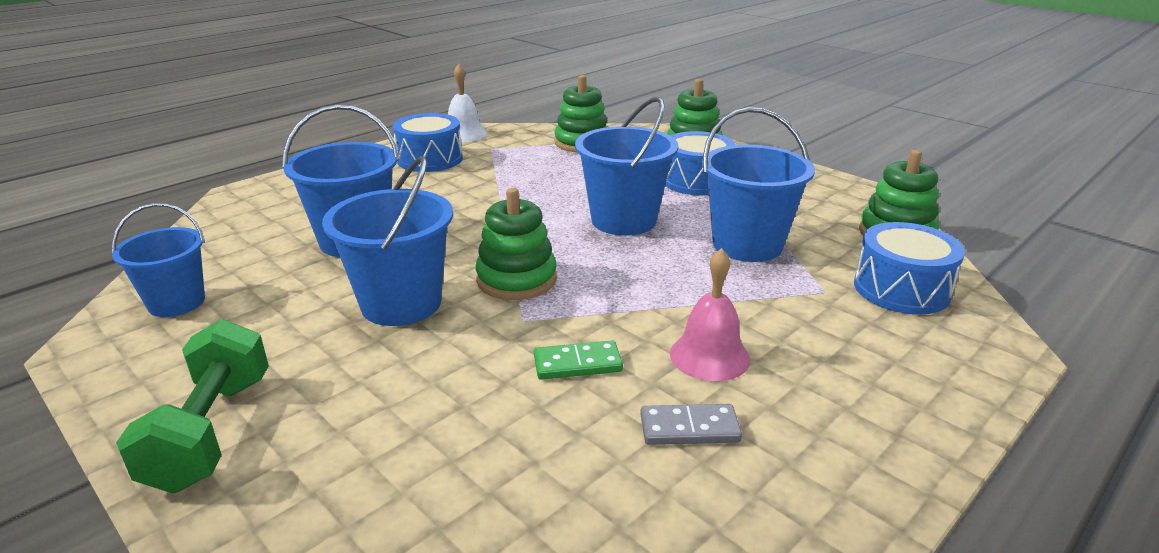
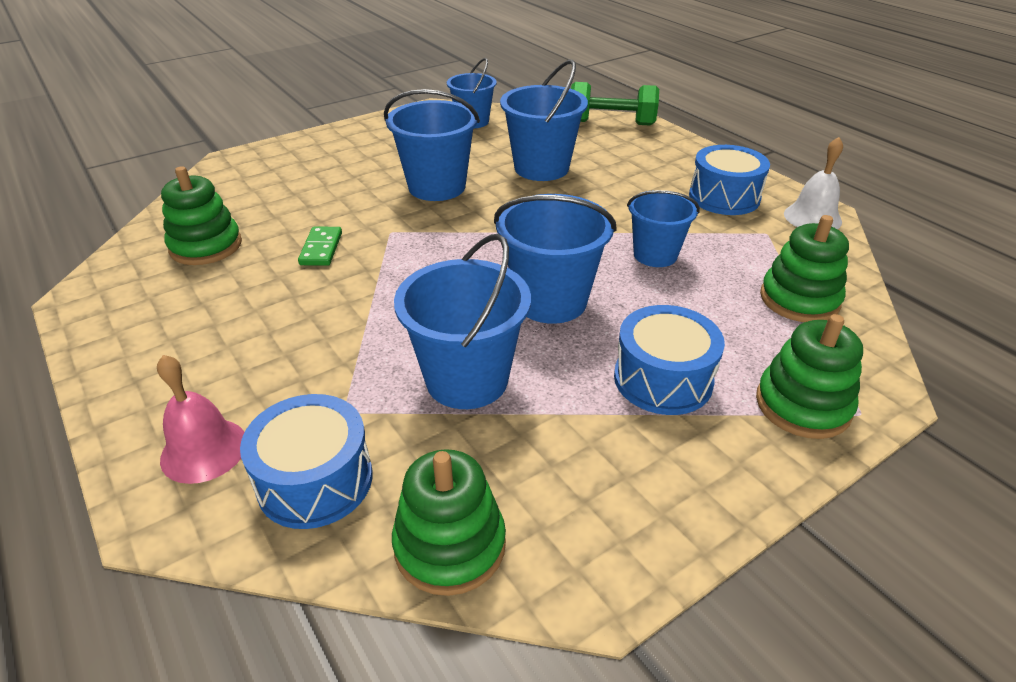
camera: 100 degrees right, 10 degrees up
(211, 431) = (337, 143): green dumbbell -> green dumbbell (611, 123)
(516, 279) = (451, 232): green stacking toy -> green stacking toy (206, 246)
(536, 184) = (655, 255): none -> blue bucket
(689, 428) = (222, 283): grey domino -> none
(709, 356) = (290, 309): pink bell -> pink bell (204, 450)

